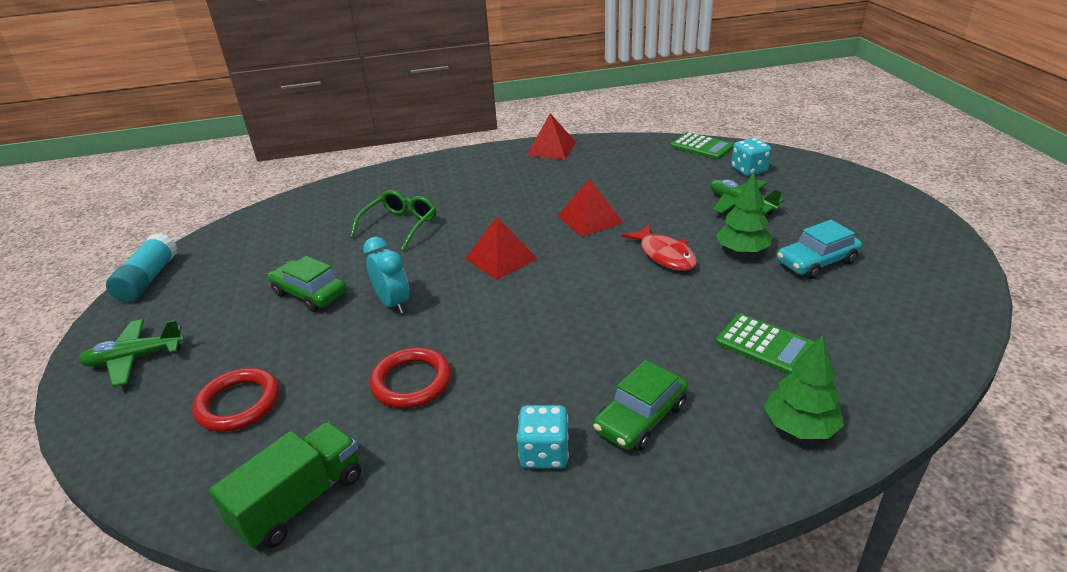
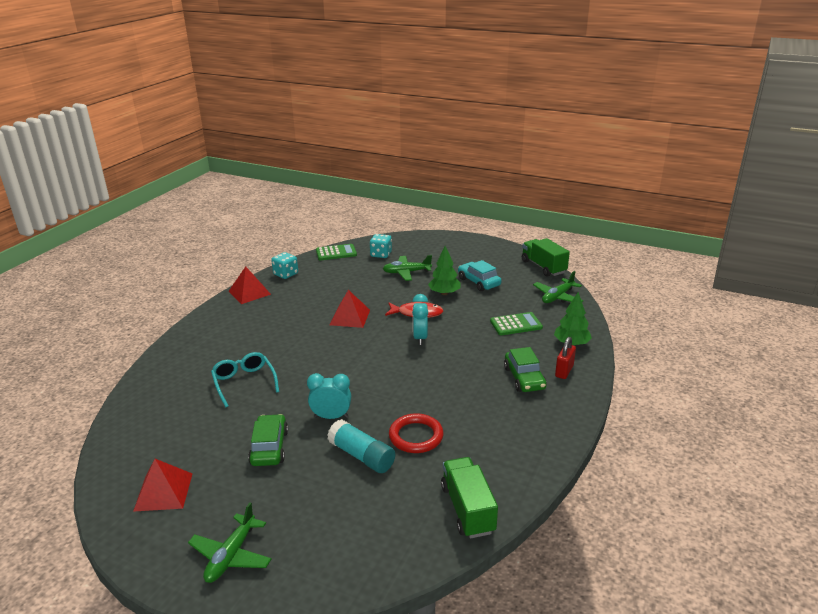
camera: 55 degrees left, 5 degrees down
(148, 279) = (119, 527): turquoise glue stick -> turquoise glue stick (362, 456)
(238, 403) = (352, 513): red ring -> none
(310, 294) = (269, 447): green car -> green car turned 105 degrees clockwise
(400, 226) = (244, 382): green glasses -> turquoise glasses
(500, 258) = (343, 361): red pyramid -> red pyramid (163, 492)
(544, 453) = (517, 415): turquoise dice -> turquoise dice (286, 274)
(615, 284) = (420, 338): none -> turquoise clock
(712, 453) = (564, 371): none -> red padlock
(816, 262) = (479, 282): turquoise car -> turquoise car turned 135 degrees clockwise
(908, 350) = (557, 297): none -> green plane
(967, 296) = (543, 267): none -> green truck

